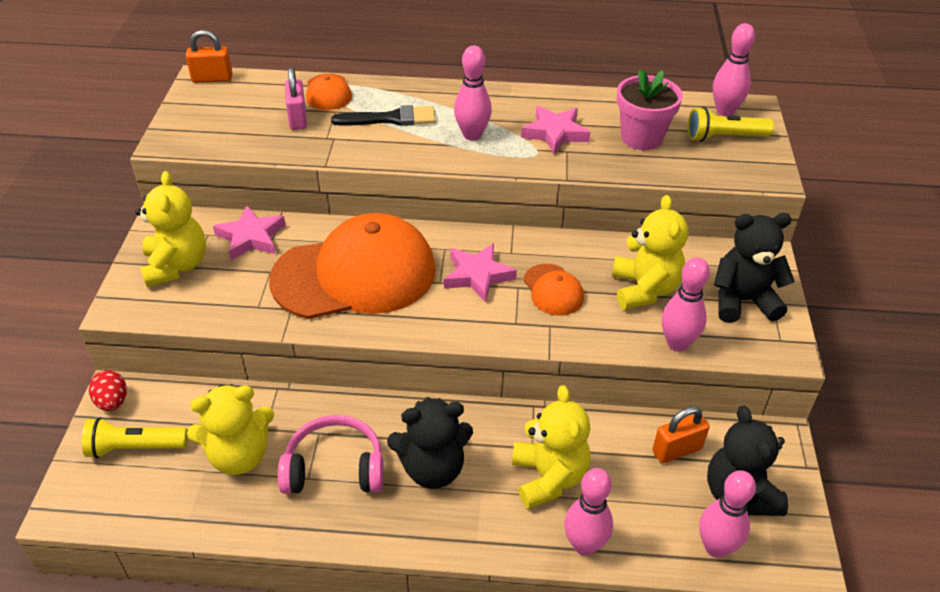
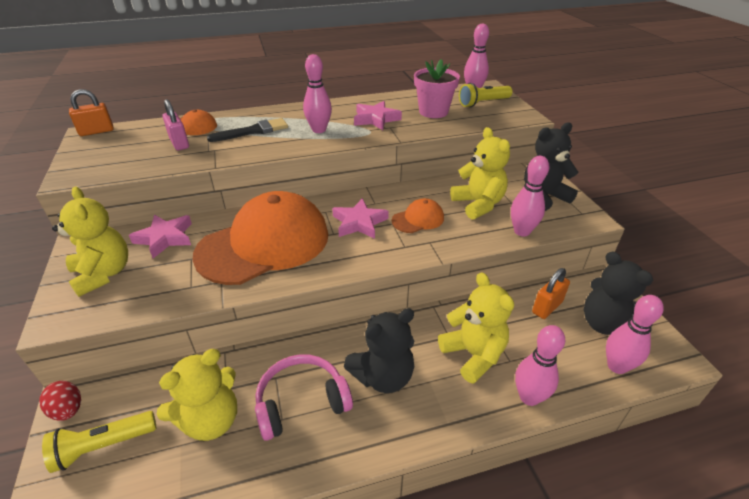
camera: 20 degrees left, 5 degrees down
(553, 290) = (418, 219): orange cap -> orange cap turned 75 degrees counterclockwise

